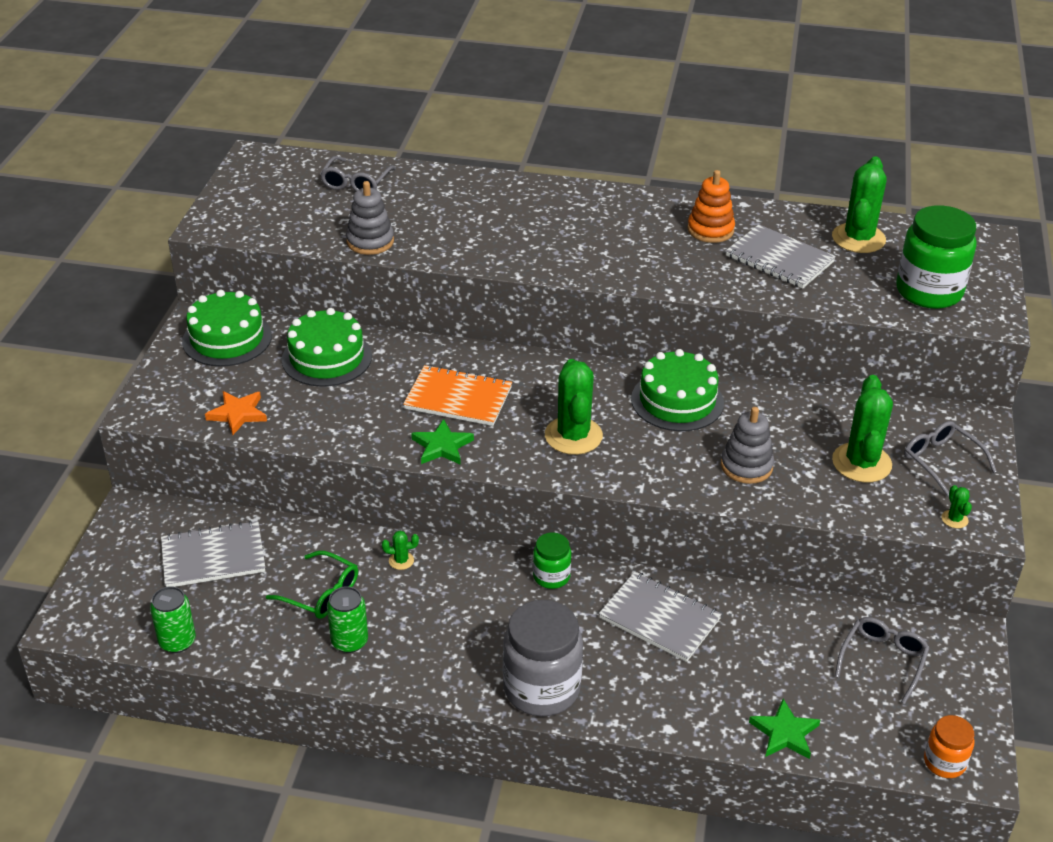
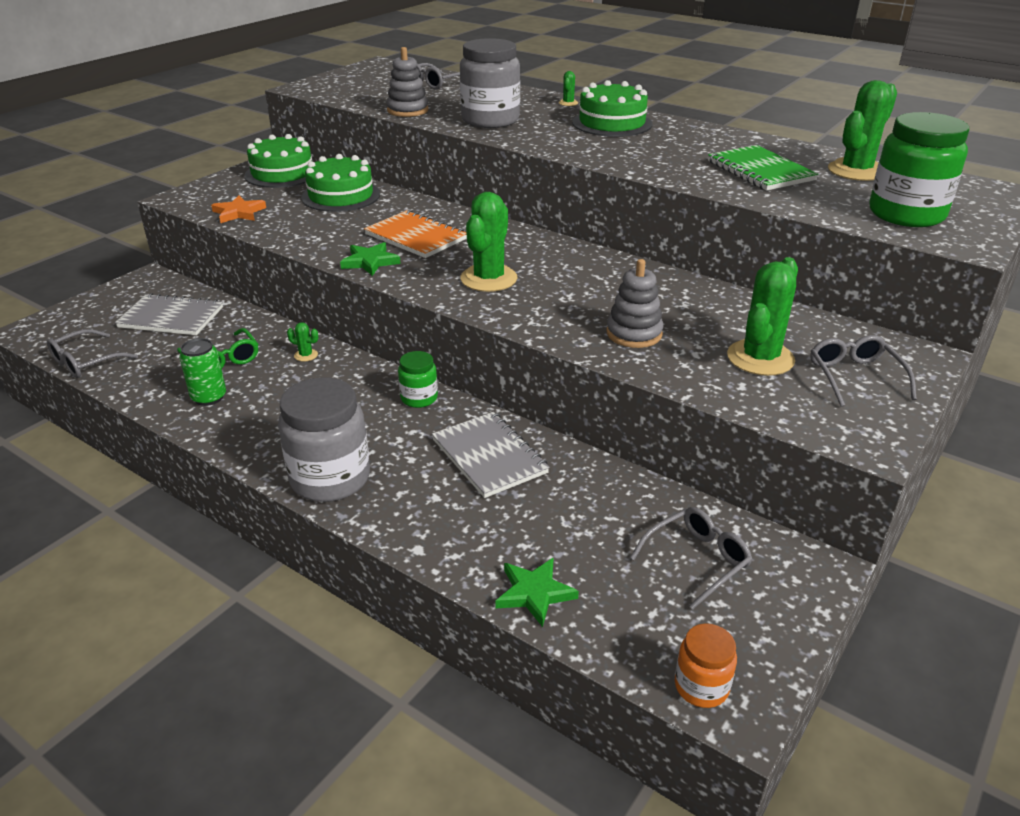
camera: 25 degrees right, 5 degrees down
(177, 641) = (86, 362): green can -> grey glasses
(472, 239) = (490, 120): none -> grey jar
(677, 401) = (607, 276): green cake -> green cake (612, 123)
(710, 230) = (708, 145): orange stacking toy -> none
(779, 259) = (760, 171): grey notebook -> green notebook
(954, 519) = (835, 427): green cactus -> green cactus (568, 103)

